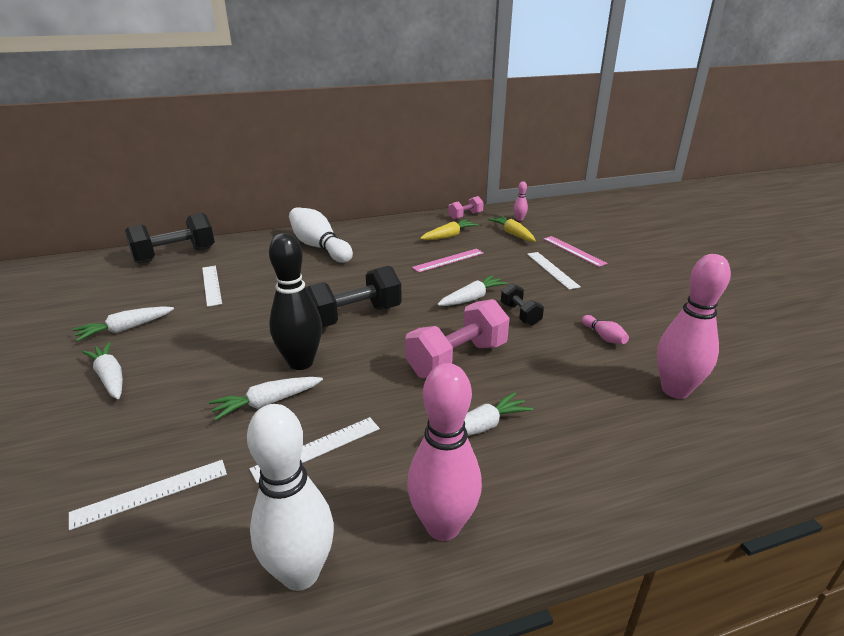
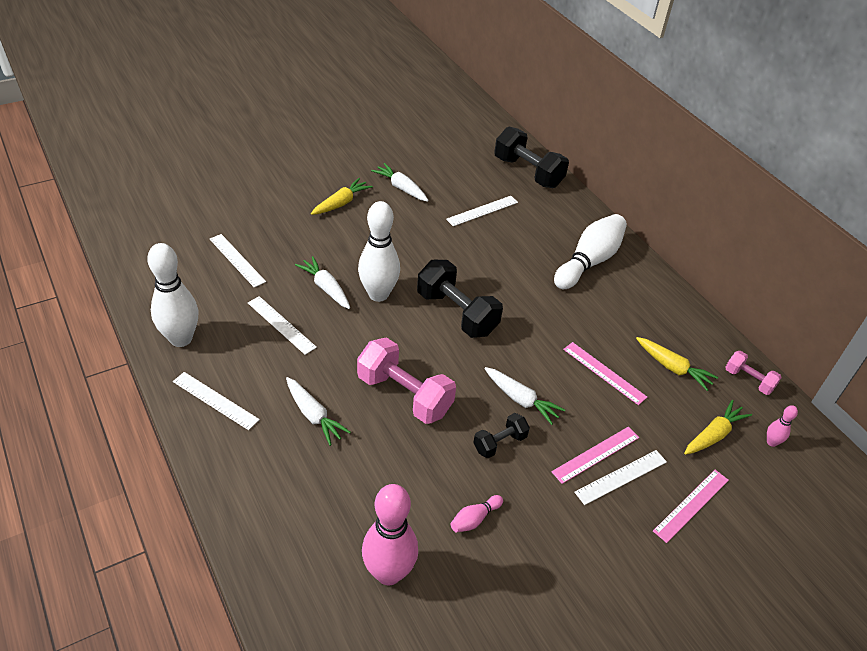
camera: 75 degrees right, 15 degrees up
(110, 377) = (341, 203): white carrot -> yellow carrot
(301, 362) = (378, 294): black bowling pin -> white bowling pin
(443, 526) = (215, 400): pink bowling pin -> white ruler
(531, 276) = (596, 454): none -> pink ruler

